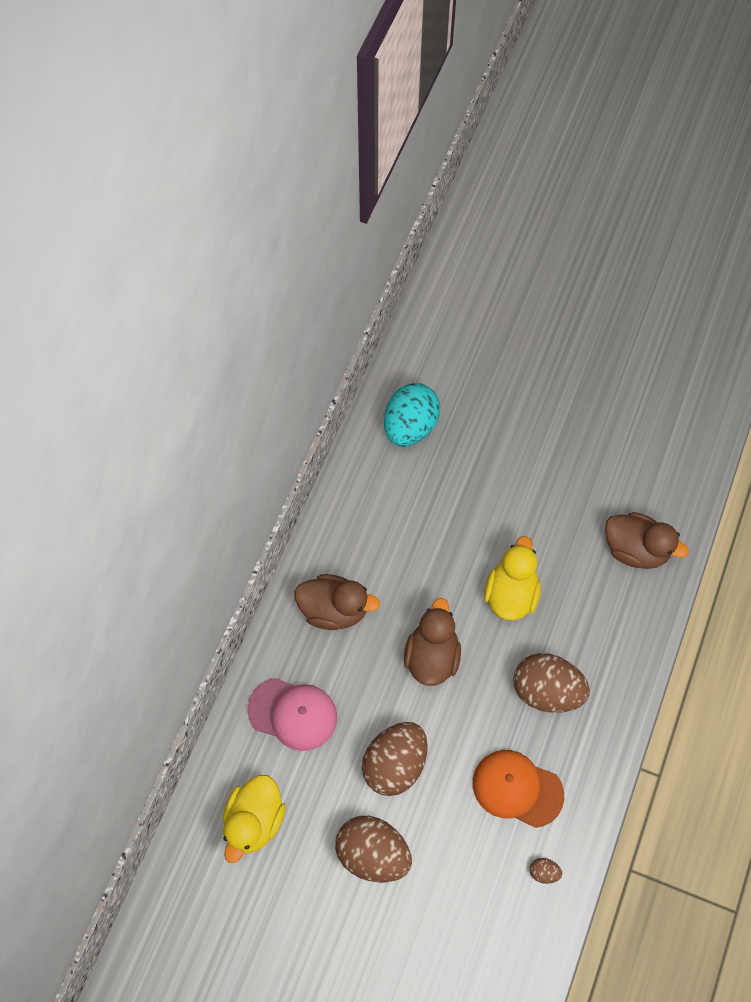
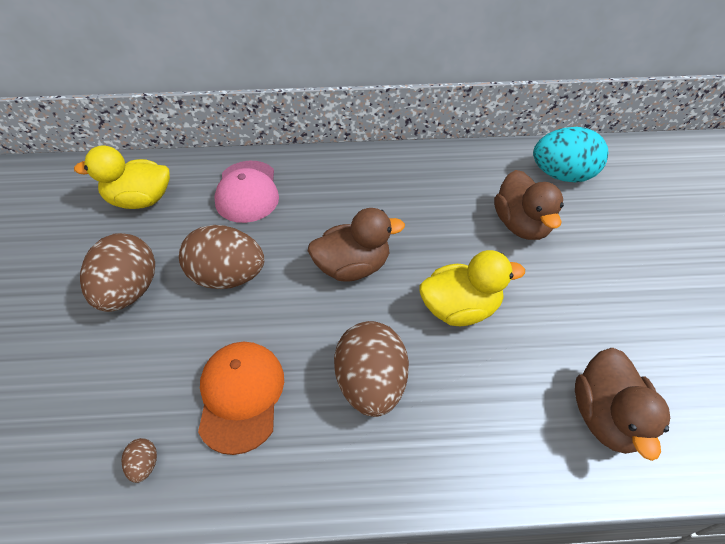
camera: 65 degrees right, 15 degrees down
(334, 609) = (356, 185): brown duck -> brown duck (521, 225)

